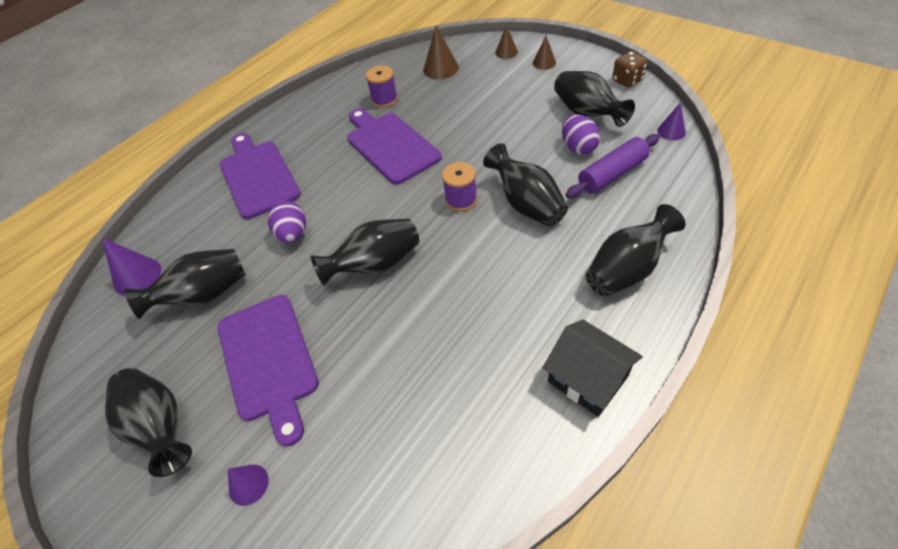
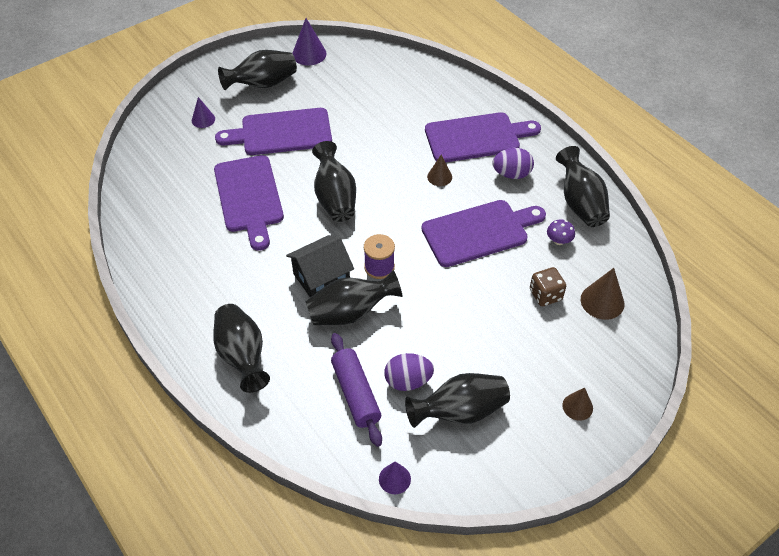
camera: 100 degrees right, 0 degrees up
(137, 276) = (393, 70): purple cone -> purple cone (309, 54)
(203, 295) = (356, 103): black vase -> black vase (580, 203)
(293, 234) = (393, 154): purple egg -> purple egg (511, 174)
(384, 99) = (559, 241): purple spool -> purple mushroom
(398, 352) = (249, 197): none -> purple cutting board
(506, 52) = (616, 375): brown cone -> brown cone (439, 177)
(587, 379) = (169, 293): black house -> black house (321, 278)
(627, 80) = (506, 480): brown dice -> brown dice (545, 295)

